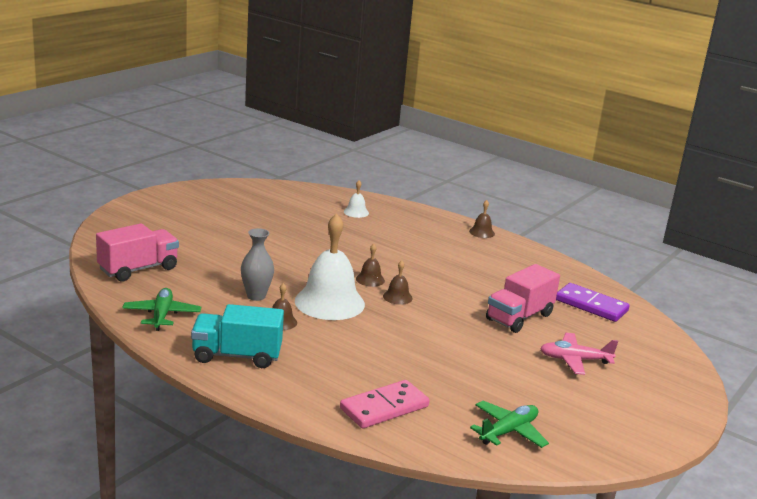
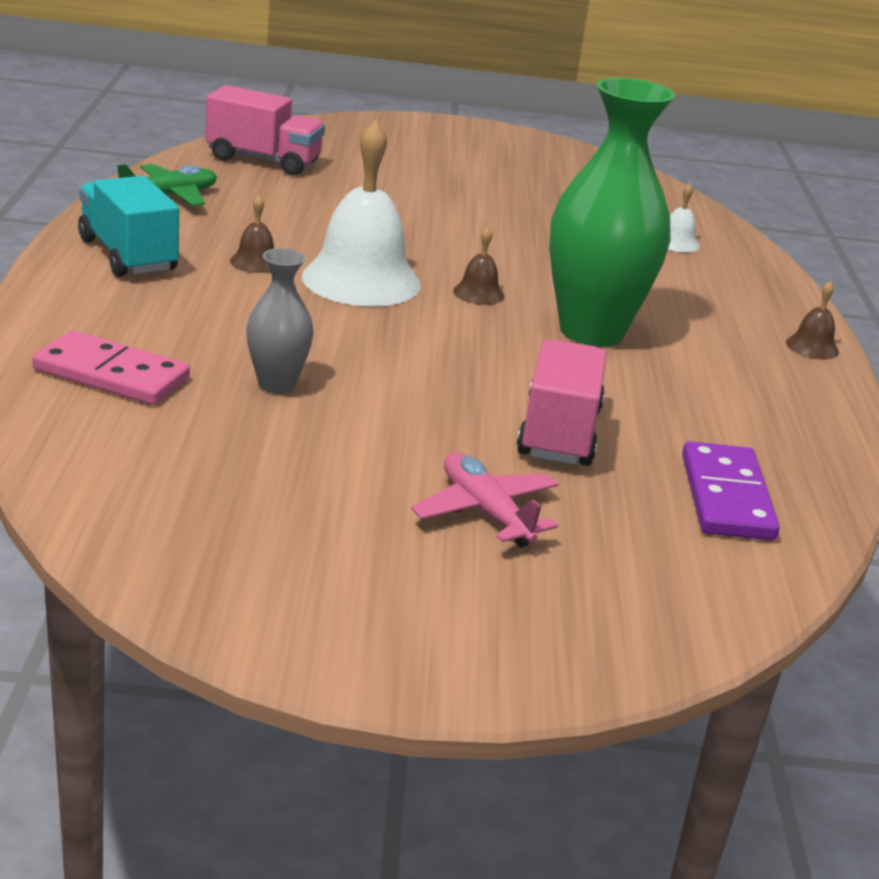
camera: 55 degrees right, 5 degrees up
(256, 296) = (303, 233): grey vase -> grey vase (276, 384)
(397, 297) = (458, 322): brown bell -> none
(431, 270) = (591, 331): none -> green vase
(508, 431) = (157, 487): green plane -> none
(519, 317) = (558, 433): pink truck -> pink truck turned 90 degrees clockwise

